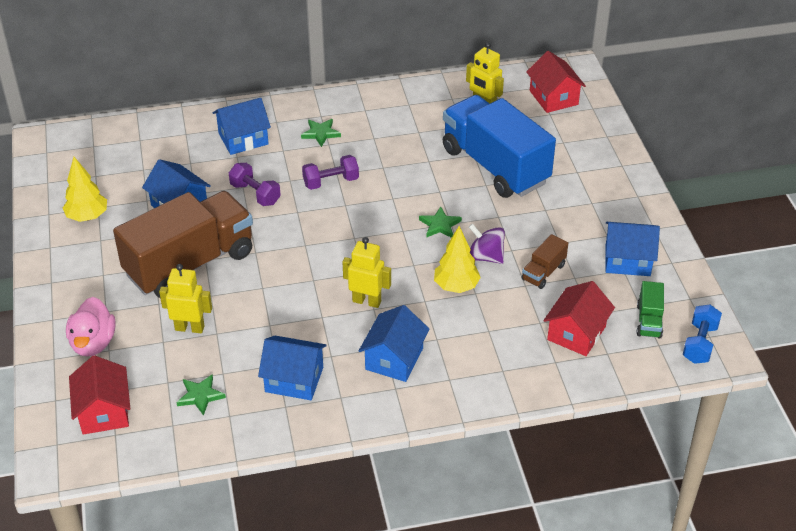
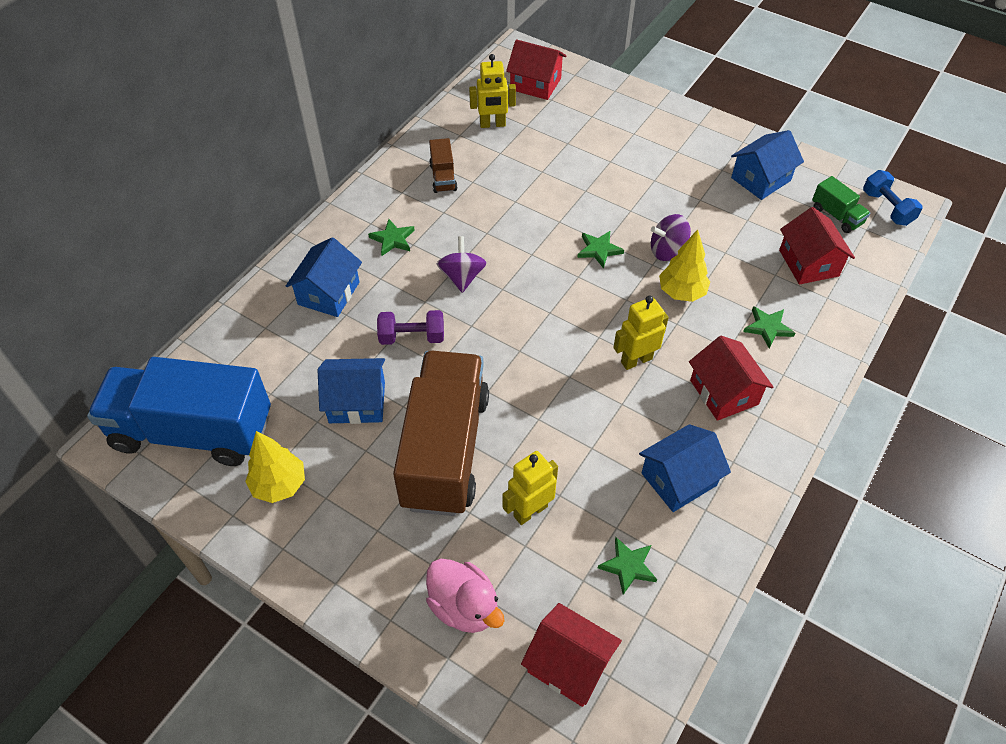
camera: 45 degrees left, 10 degrees up
(331, 182) = (462, 277): purple dumbbell -> purple spinning top
(394, 359) = (724, 392): blue house -> red house
(482, 347) = (768, 328): none -> green star
(495, 166) = (570, 170): blue truck -> blue truck (193, 431)
(543, 272) = (722, 232): brown truck -> brown truck (443, 177)

